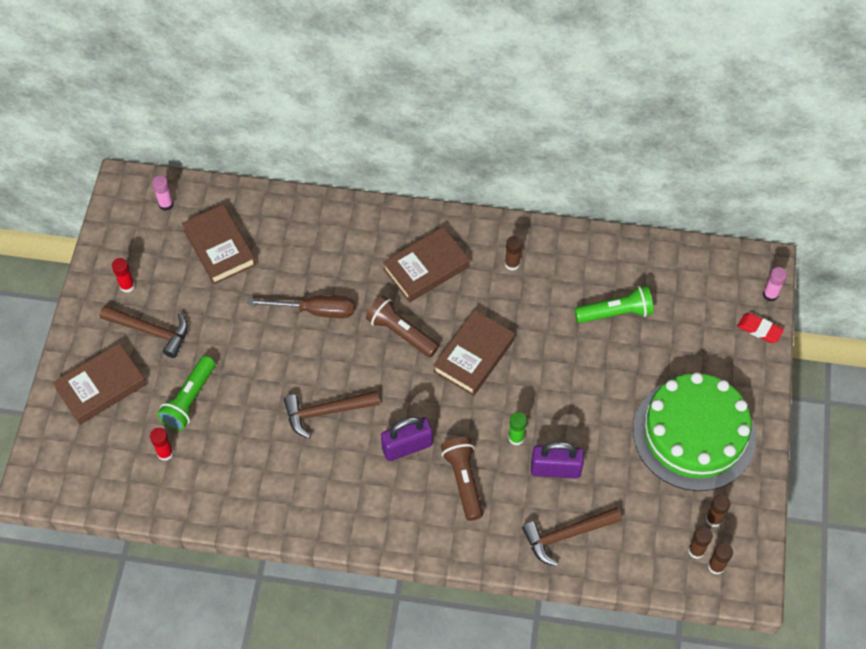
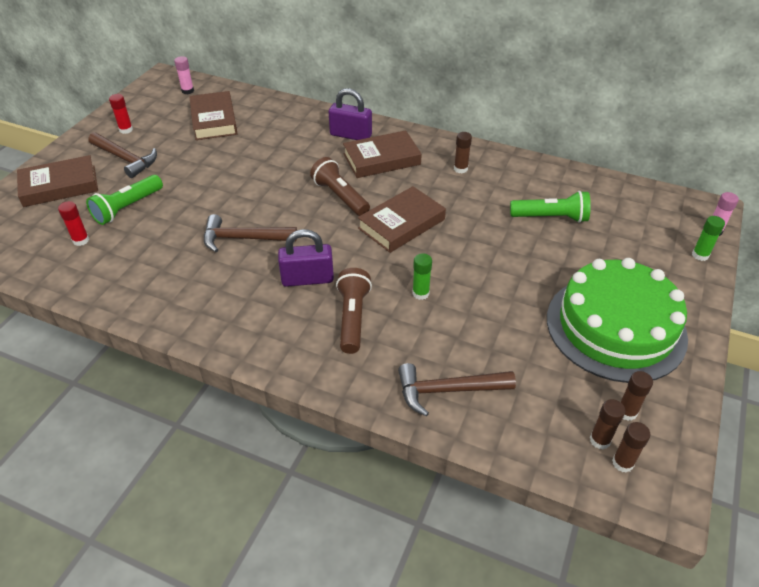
camera: 15 degrees right, 15 degrees down
(315, 311) = (271, 170): brown screwdriver -> none
(555, 469) = (454, 327): purple padlock -> purple padlock (351, 135)
(759, 330) = (700, 255): red eraser -> green glue stick

